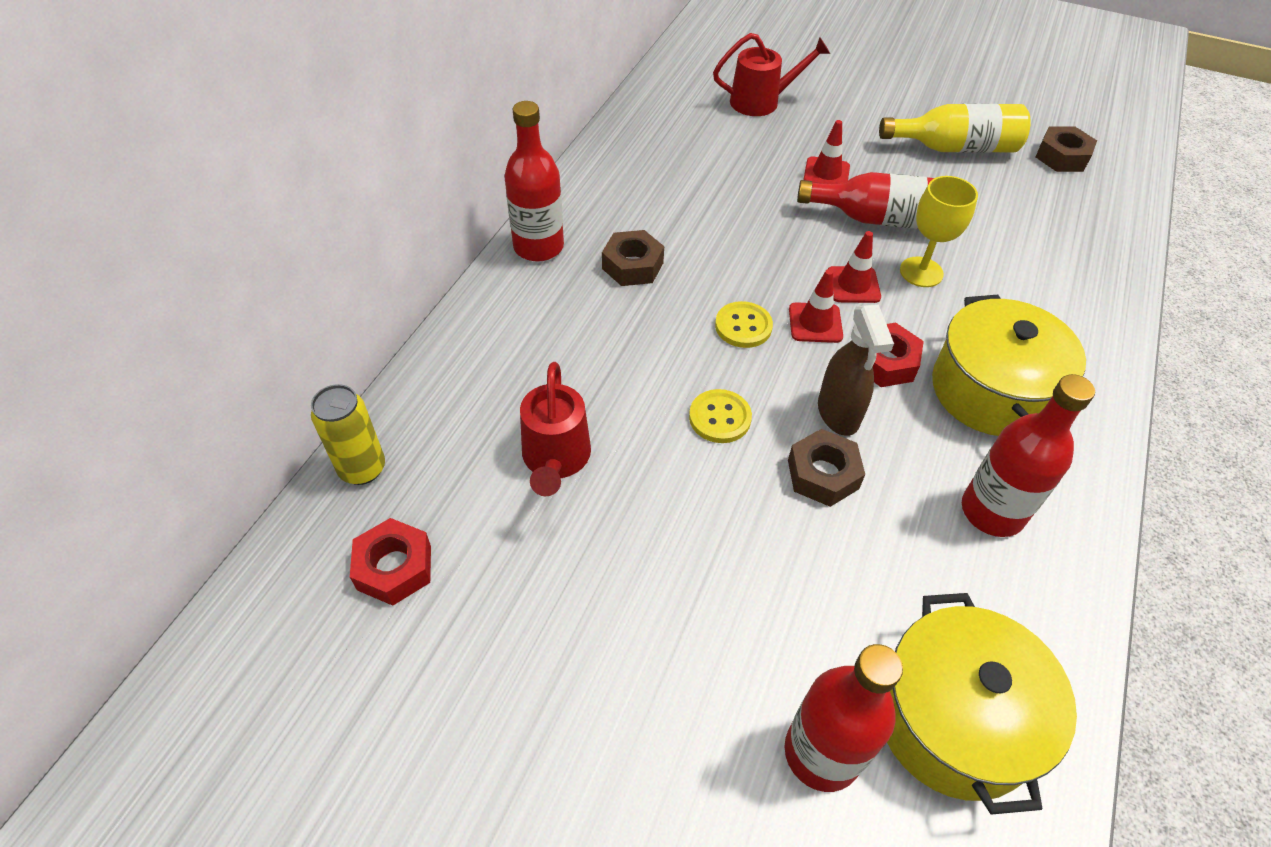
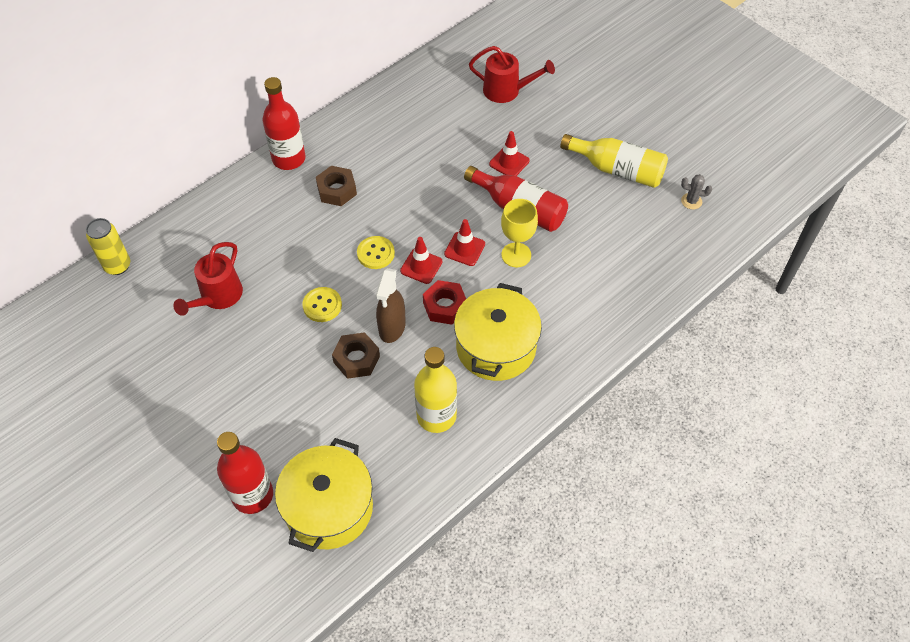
camera: 25 degrees right, 5 degrees up
(394, 567) = (105, 325): red nut -> none
(992, 511) = (436, 416): red bottle -> yellow bottle
(1061, 157) = (691, 201): brown nut -> grey cactus

